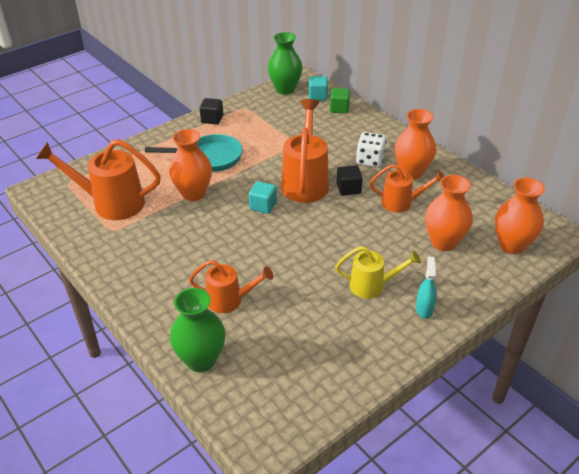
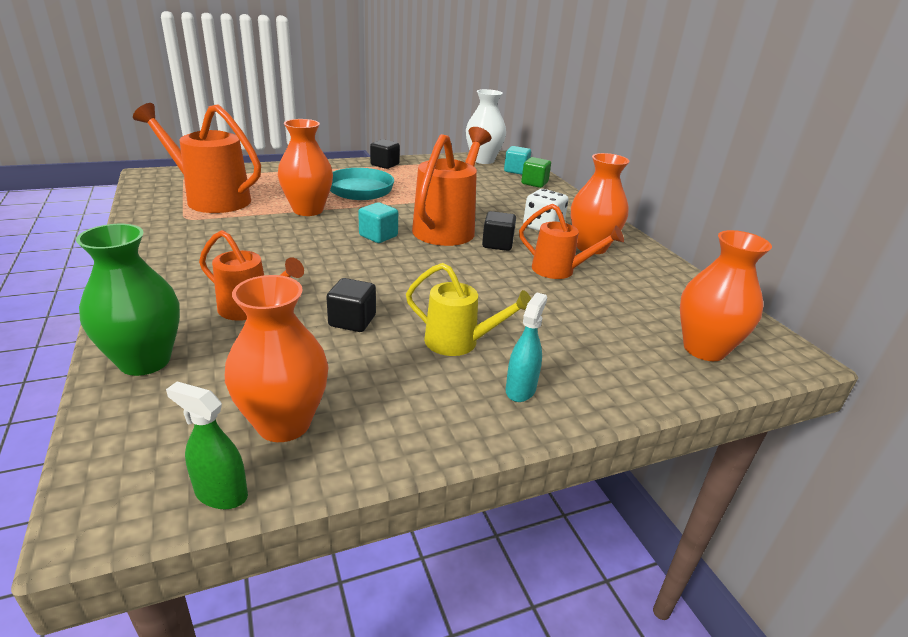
camera: 15 degrees right, 10 degrees down
(285, 89) = (483, 160): green vase -> white vase
(299, 289) = (352, 321): none -> black cube
(313, 422) = (221, 493): none -> green spray bottle
(443, 242) = (597, 321): orange vase -> orange vase (284, 423)

